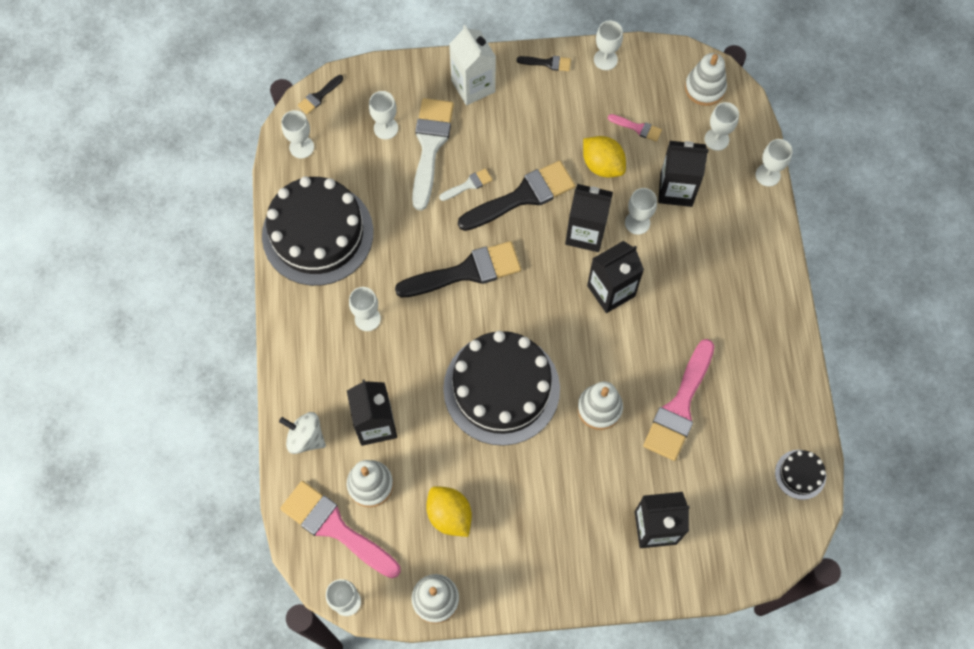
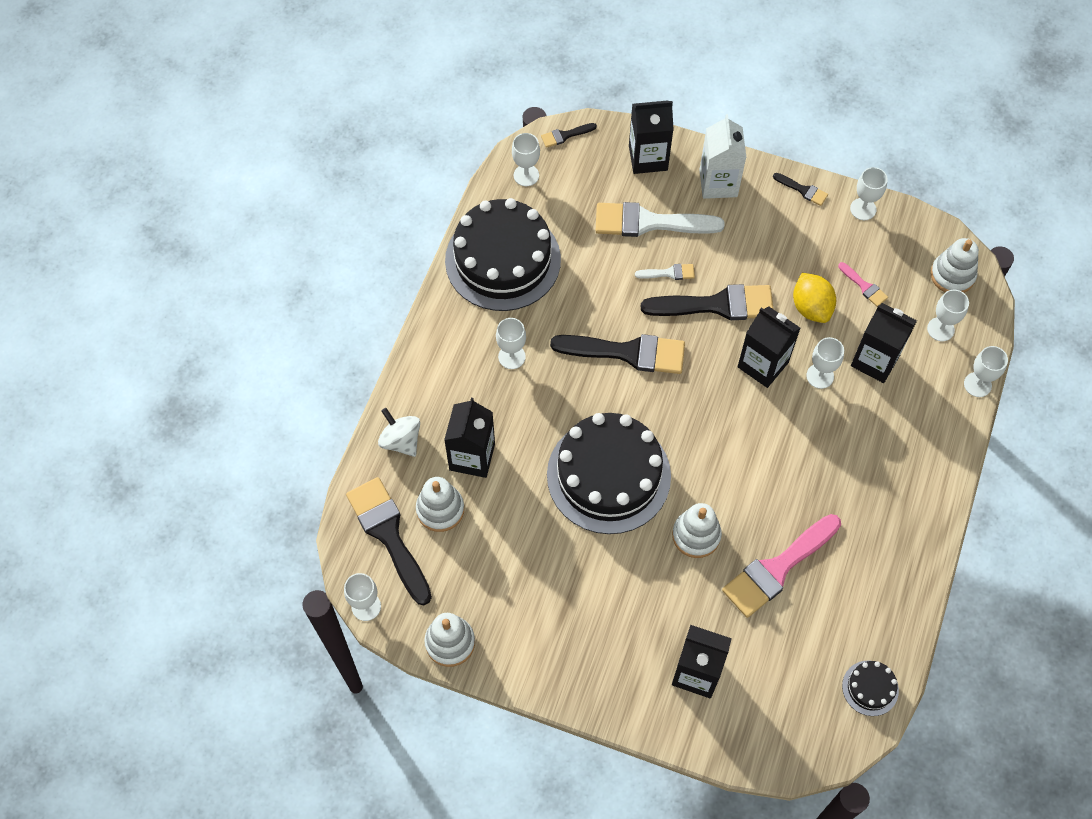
camera: 25 degrees right, 5 degrees down
(335, 528) = (388, 534): pink brush -> black brush
(386, 128) = (614, 189): white goblet -> none
(430, 146) = (649, 222): white brush -> white brush turned 120 degrees counterclockwise
(449, 515) = (501, 571): yellow lemon -> none
(611, 291) = (761, 429): black carton -> black carton (648, 158)

